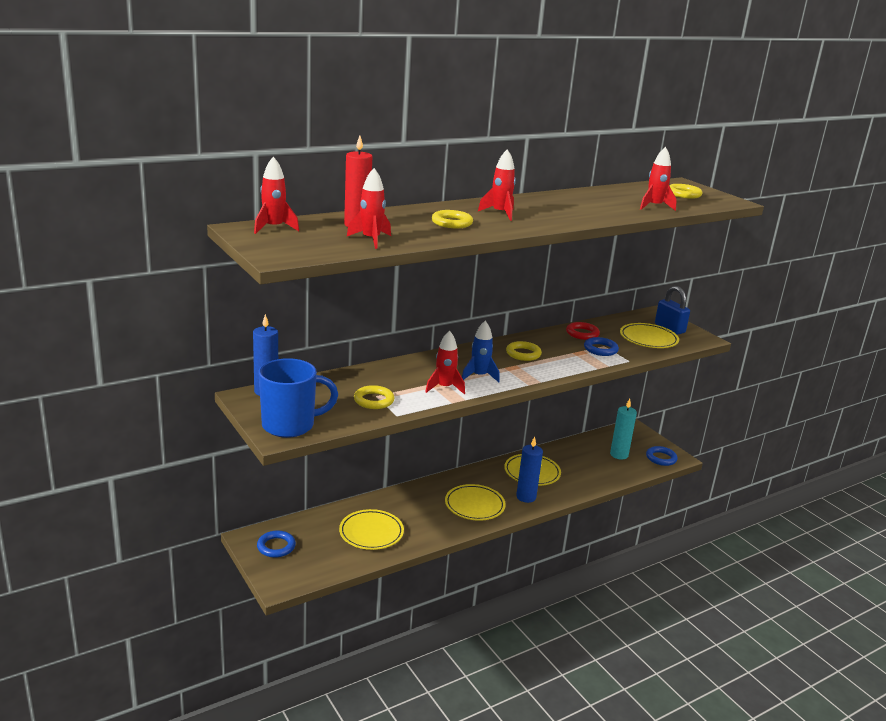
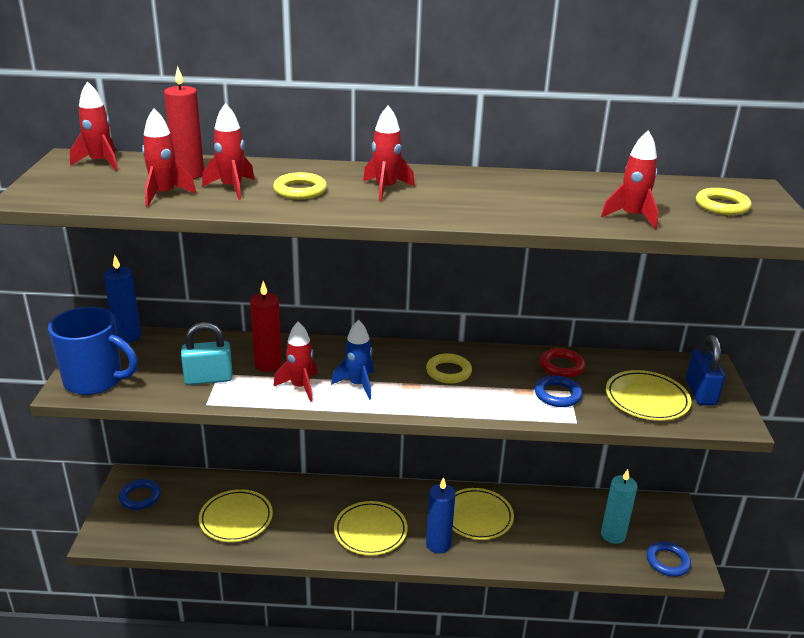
camera: 35 degrees right, 5 degrees up
(374, 400) = (208, 378): yellow ring -> turquoise padlock
(402, 381) = (268, 364): none -> red candle
(406, 228) = (232, 188): none -> red rocket

